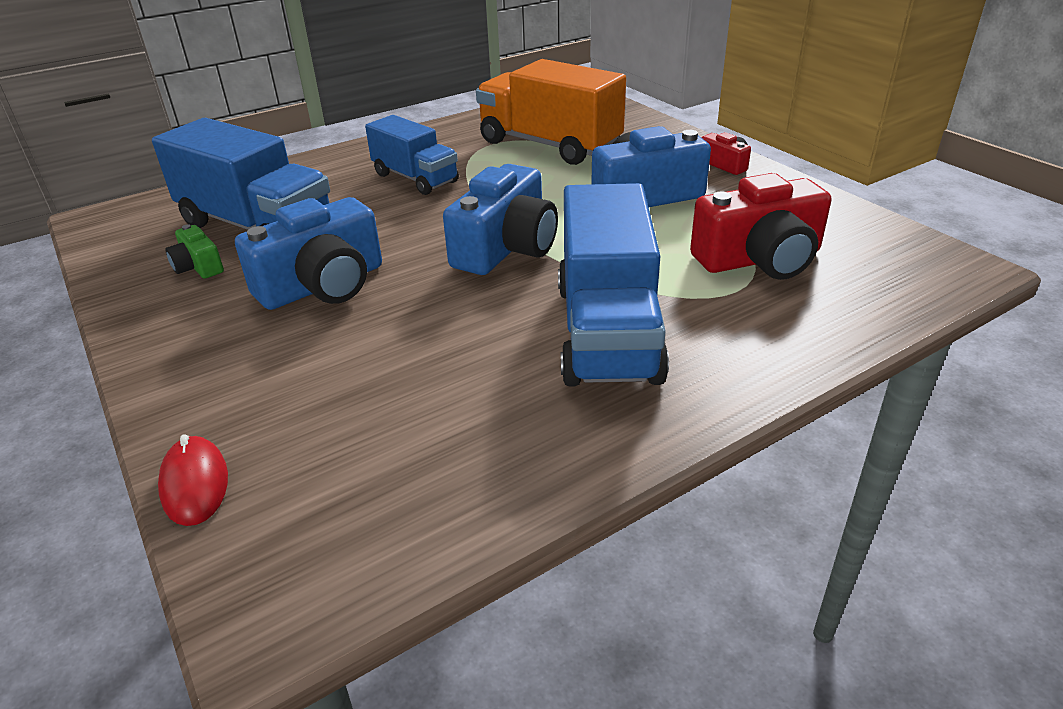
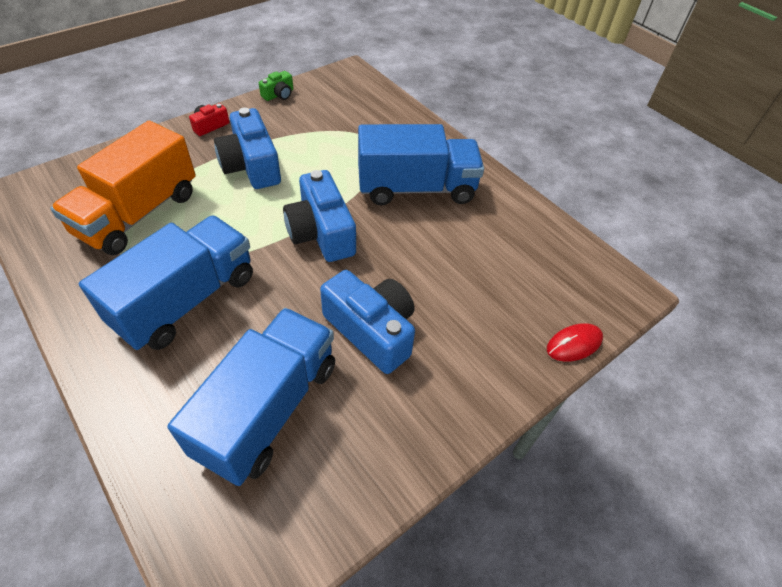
camera: 100 degrees left, 15 degrees up
(198, 266) = (342, 434): green camera -> green camera (279, 94)
(415, 178) = (186, 300): blue truck -> blue truck, size x1.60
(506, 248) = (321, 232): blue camera -> blue camera turned 135 degrees counterclockwise
(760, 259) = (341, 128): red camera -> none

